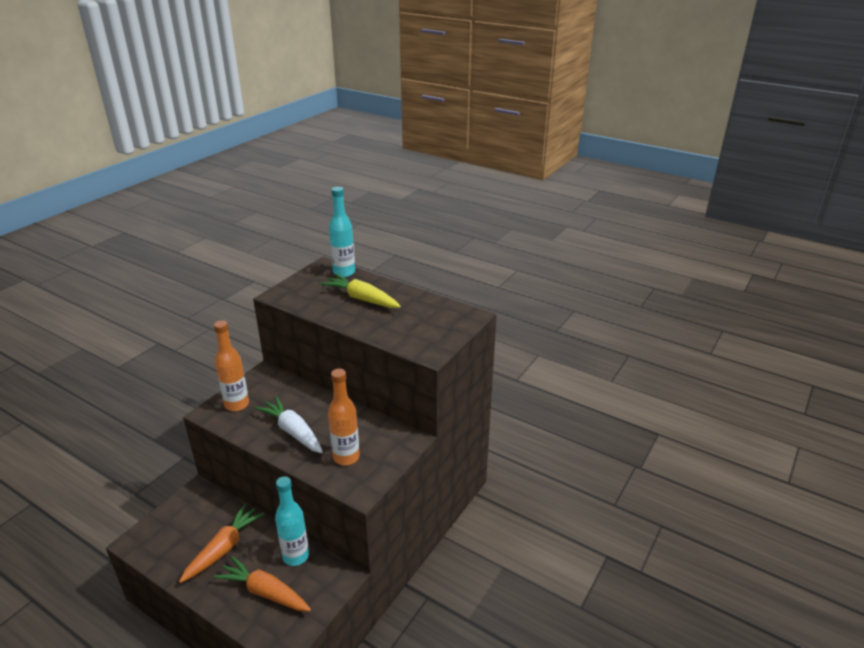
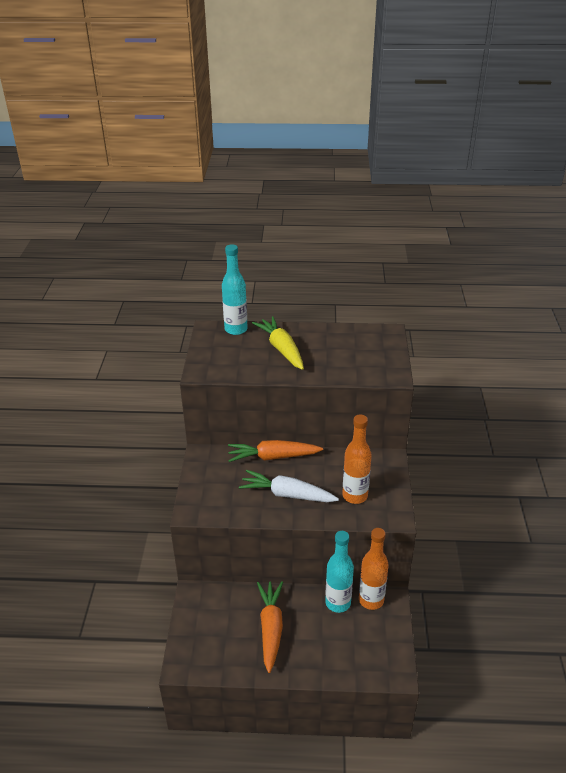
camera: 30 degrees left, 5 degrees up
(237, 404) = (210, 493): orange bottle -> orange bottle (371, 600)
(264, 592) = (341, 643): orange carrot -> orange carrot (272, 457)
(361, 299) = (281, 349): yellow carrot -> yellow carrot turned 60 degrees clockwise

